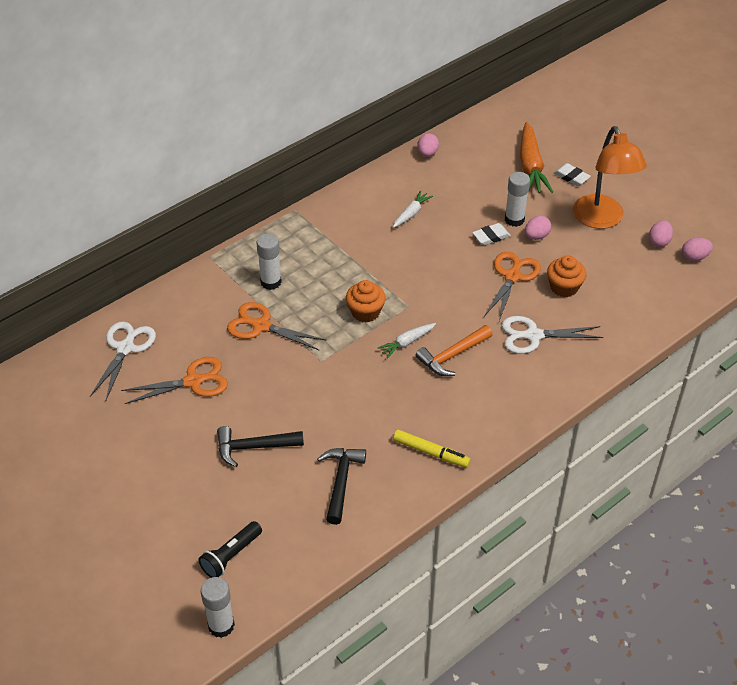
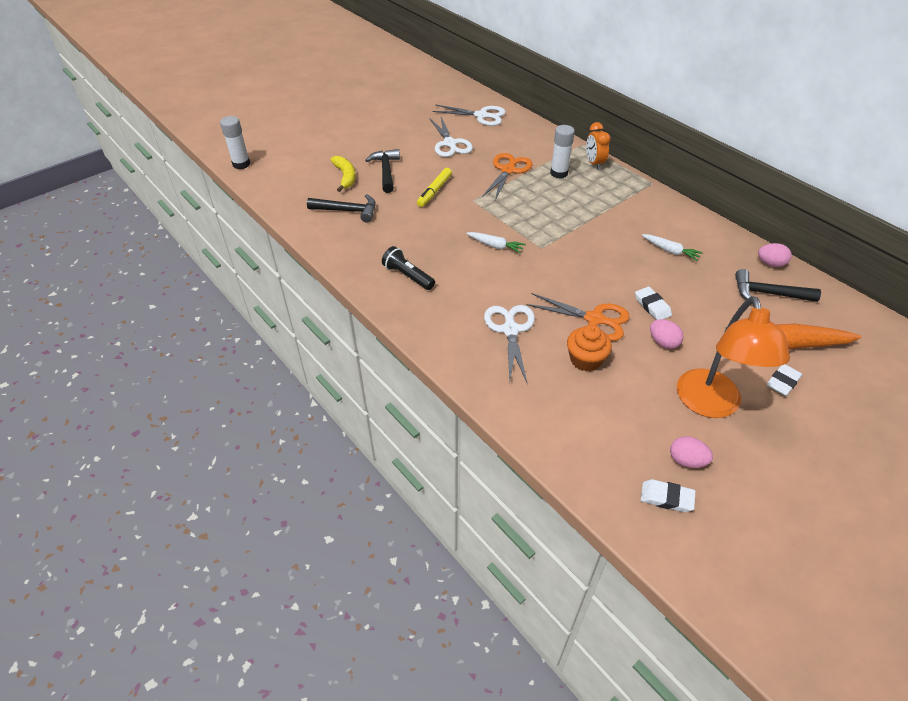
camera: 90 degrees right, 0 degrees up
(194, 381) = (450, 144): orange scissors -> white scissors
(231, 556) = (294, 165): black flashlight -> black flashlight (408, 276)
(253, 250) = (594, 163): none -> orange clock
(263, 491) = (345, 177): none -> yellow banana
(365, 312) = (530, 222): orange cupcake -> none
(407, 342) = (495, 246): white carrot -> white carrot turned 150 degrees clockwise
(431, 452) = (370, 257): yellow marker -> yellow marker (434, 191)
(452, 356) = (480, 273): orange hammer -> none
(468, 163) = (767, 293): none -> black hammer
(514, 219) = (685, 326): white glue stick -> none
(602, 219) = (711, 405): orange lamp -> orange lamp turned 75 degrees counterclockwise
(694, 257) = (666, 498): pink egg -> white eraser

